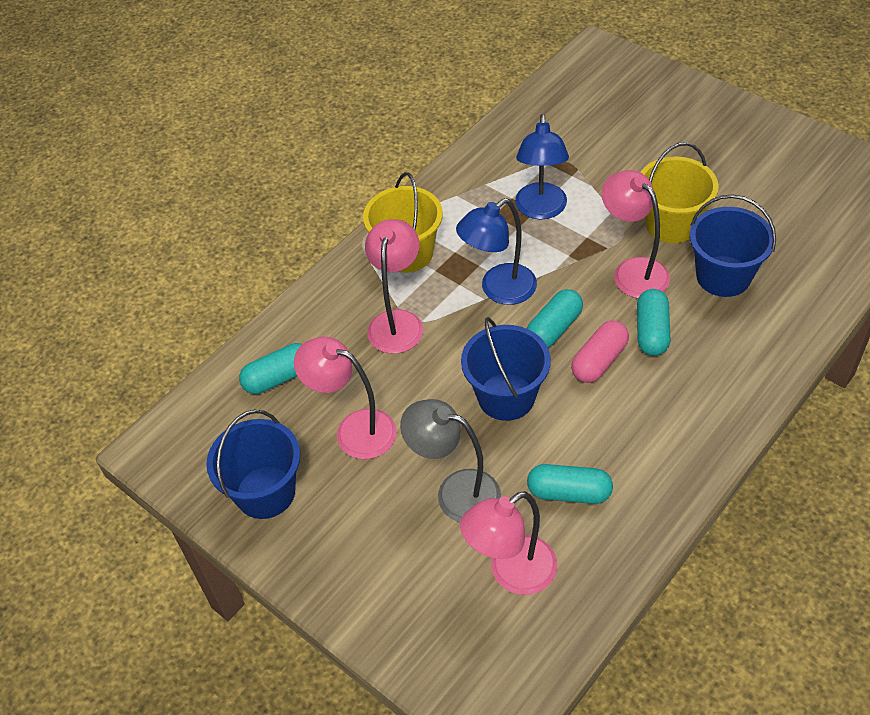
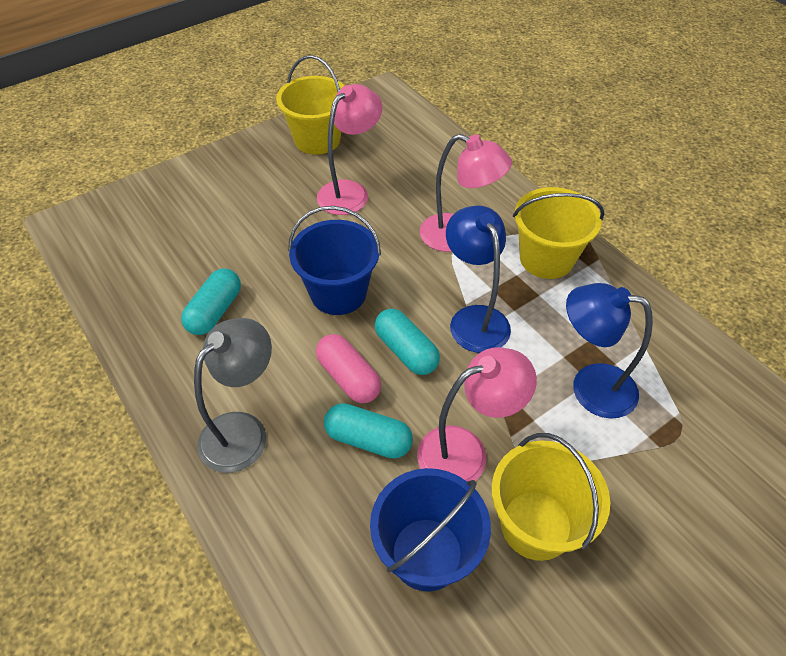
camera: 100 degrees right, 0 degrees up
(265, 492) = (317, 140): blue bucket -> yellow bucket
(279, 378) = (422, 158): turquoise capsule -> none
(455, 492) = (258, 239): grey lamp -> grey lamp (243, 431)
(511, 573) = (167, 256): pink lamp -> none

